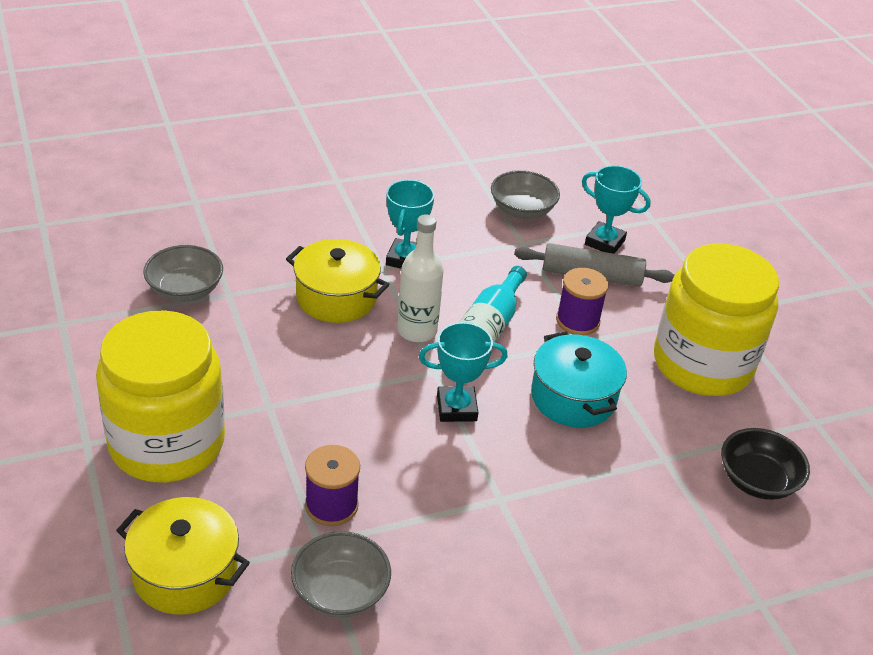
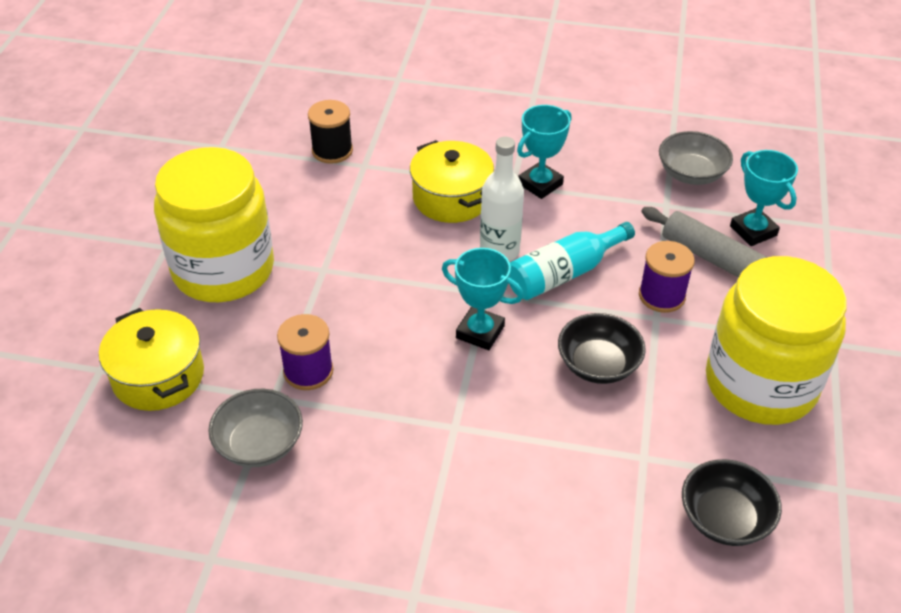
camera: 35 degrees right, 5 degrees up
(185, 290) = (332, 151): grey bowl -> black spool
(573, 397) = (598, 365): turquoise pot -> black bowl

